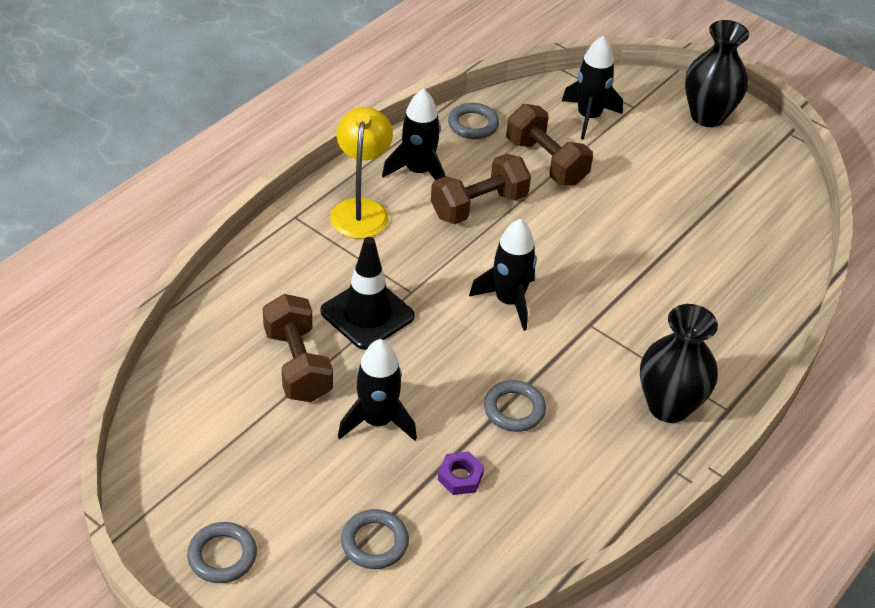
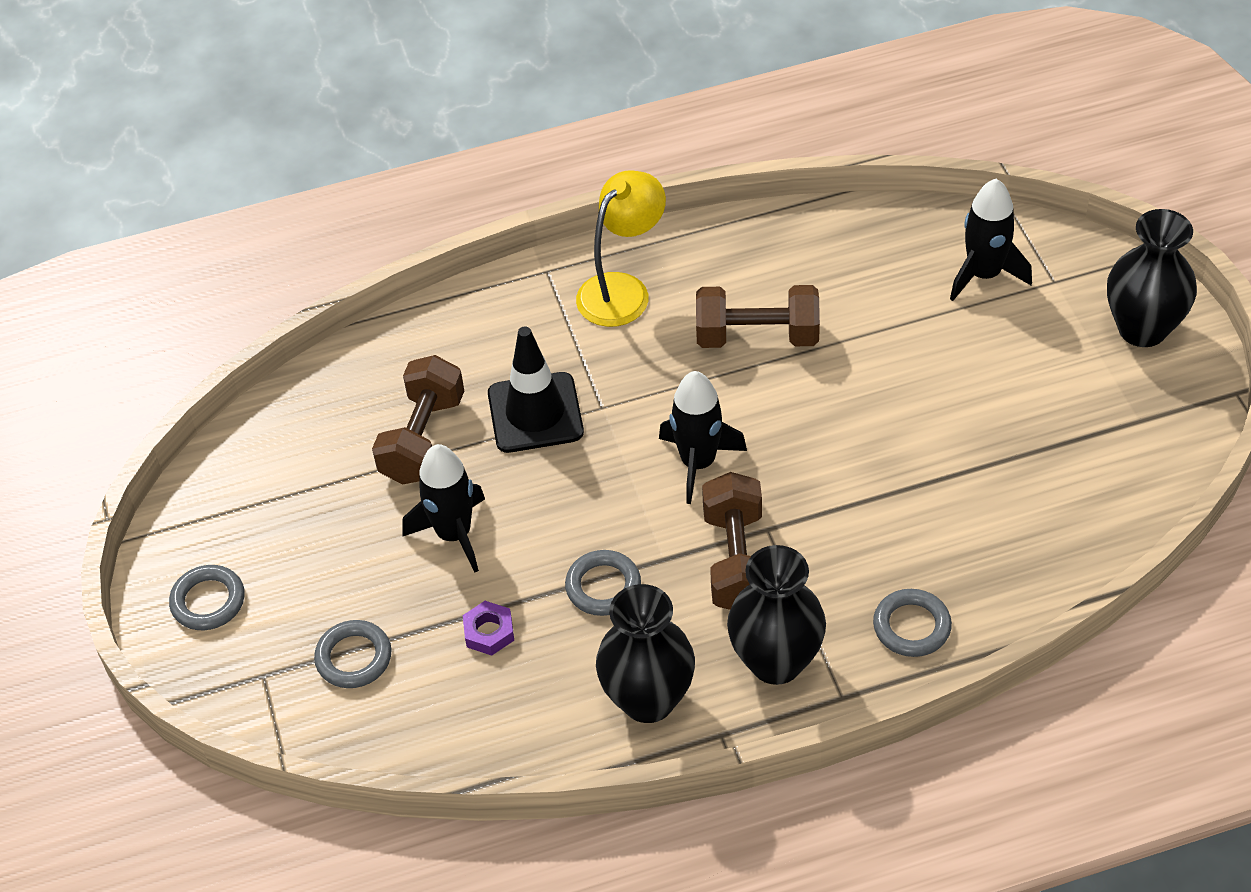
camera: 40 degrees right, 5 degrees up
(418, 171) = (722, 268): black rocket -> none
(473, 124) = (833, 233): grey ring -> grey ring (911, 626)
(546, 162) = (882, 312): brown dumbbell -> brown dumbbell (736, 560)
(608, 470) = (648, 699): none -> black vase

